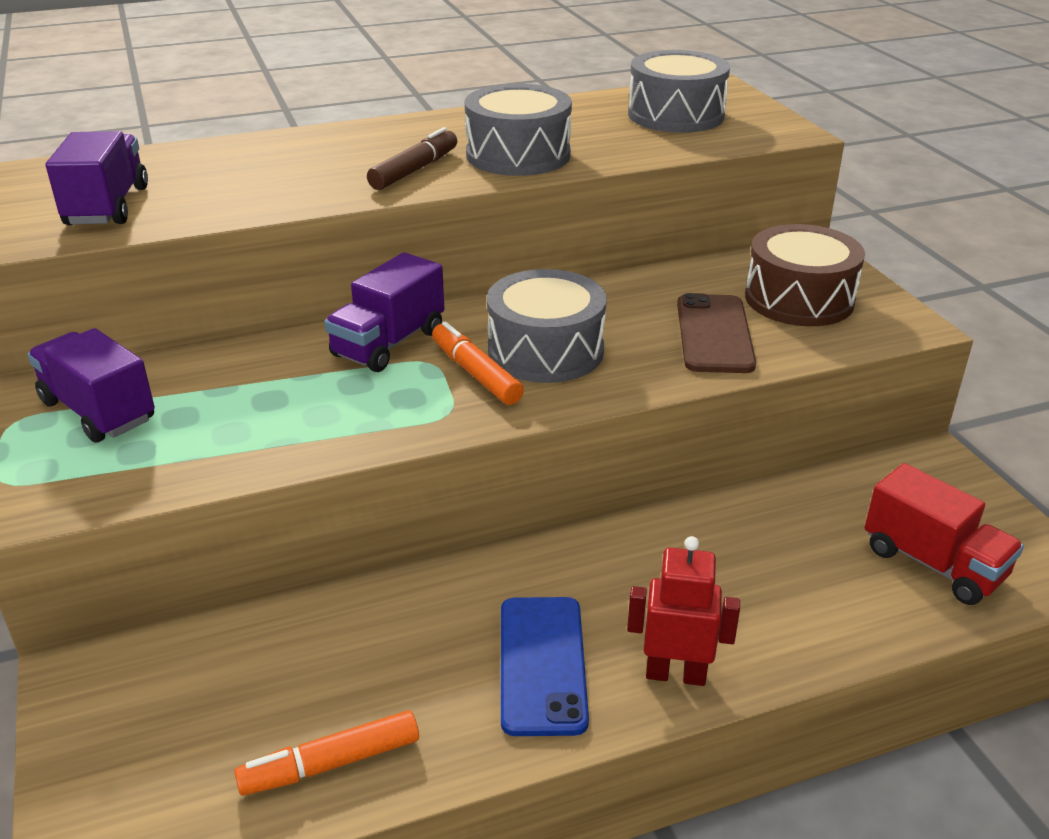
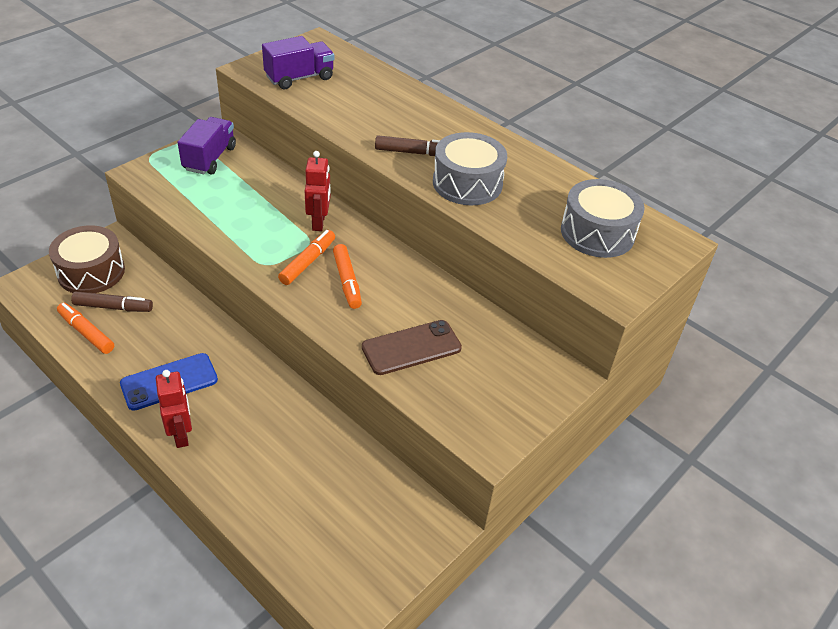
camera: 60 degrees right, 10 degrees up
(287, 706) = (113, 307): none -> brown marker
(388, 343) = (319, 222): purple truck -> red robot
(545, 350) = (347, 281): grey drum -> orange marker
(799, 299) = (487, 380): brown drum -> brown drum (91, 272)
(933, 563) = (324, 538): red truck -> none

